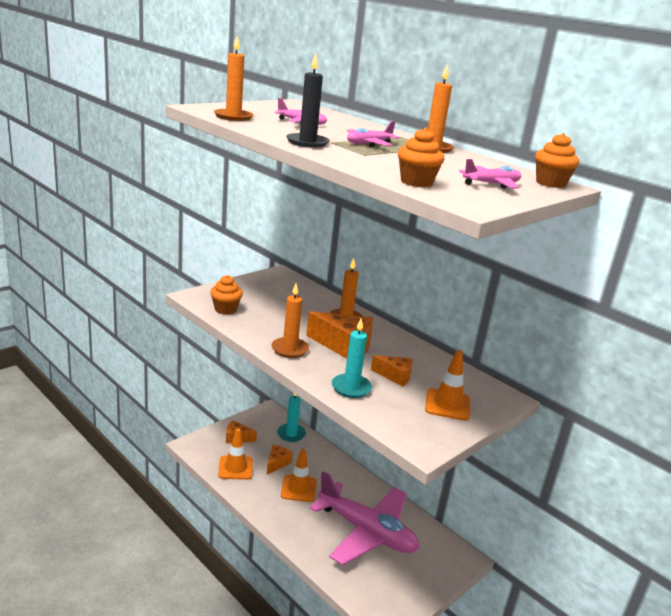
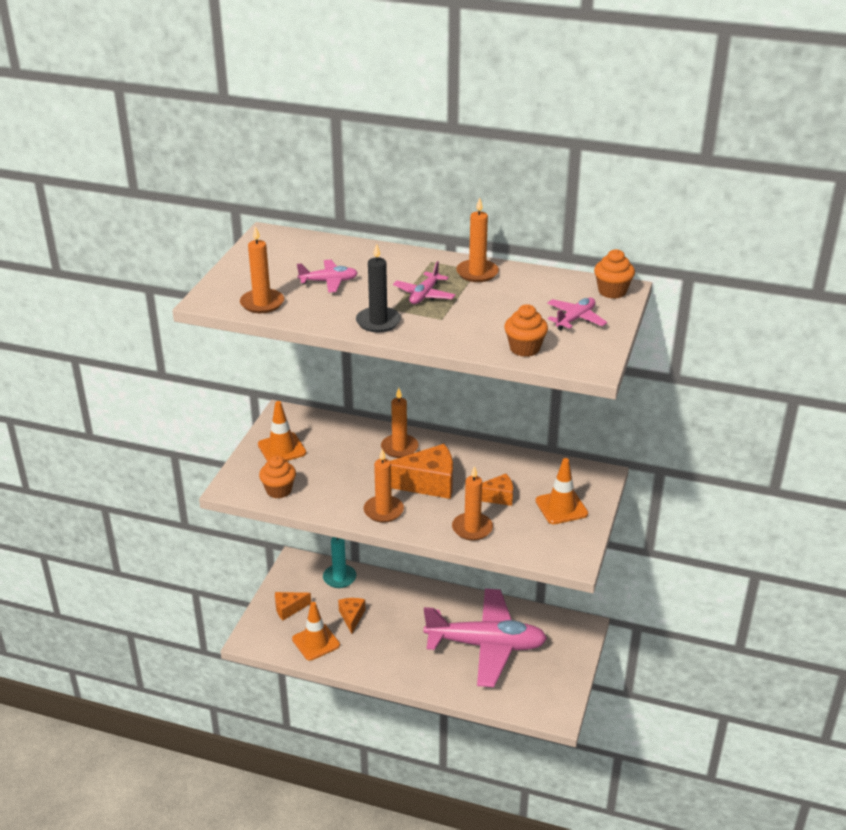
camera: 25 degrees left, 10 degrees up
(298, 489) = (393, 633): orange traffic cone -> orange traffic cone (282, 449)
(351, 388) = (472, 528): turquoise candle -> orange candle

